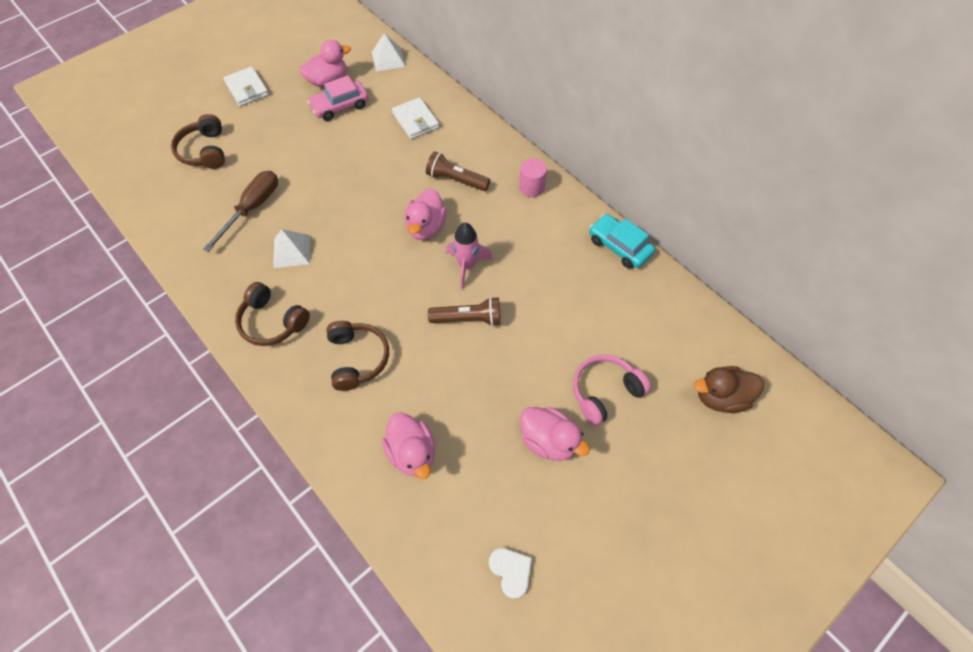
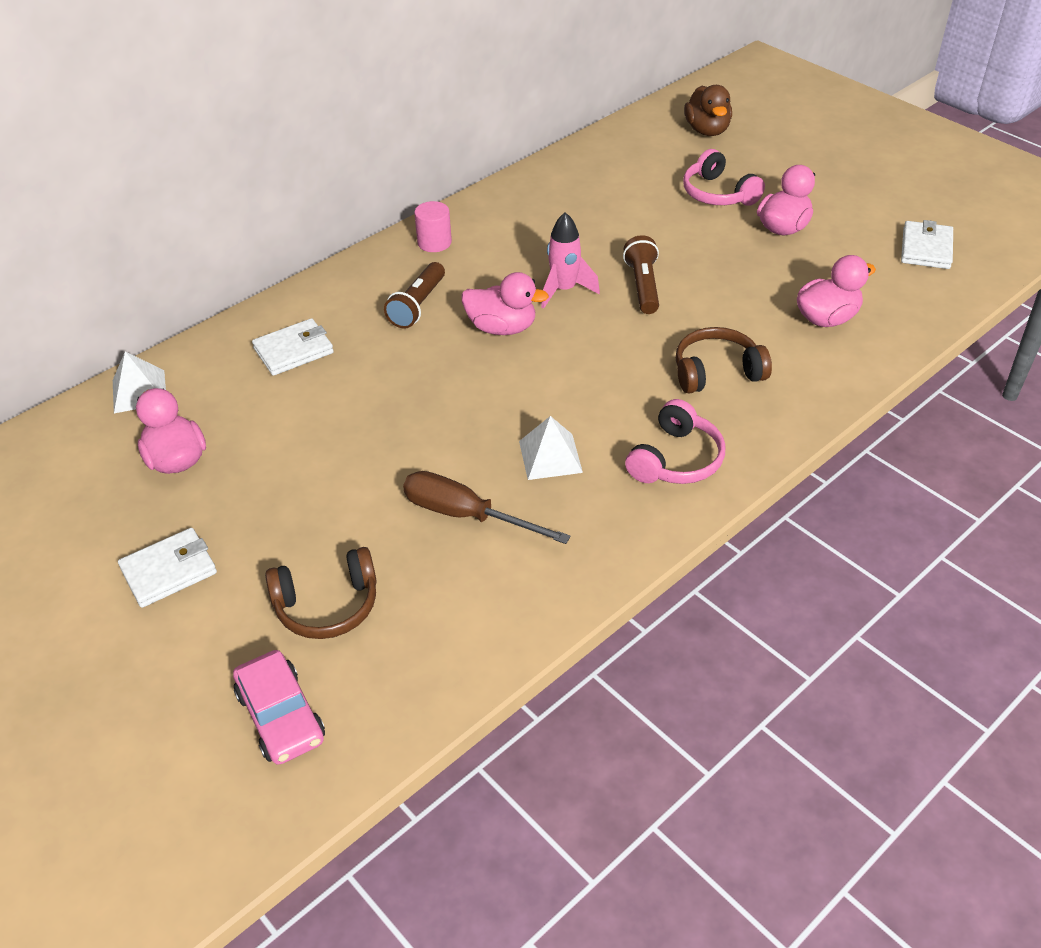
camera: 90 degrees left, 15 degrees down
(272, 322) = (676, 459): brown headphones -> pink headphones
(340, 106) = (244, 438): pink car -> pink car (281, 716)
(511, 571) = (926, 249): white heart -> white wallet
(619, 246) = (527, 181): turquoise car -> none

